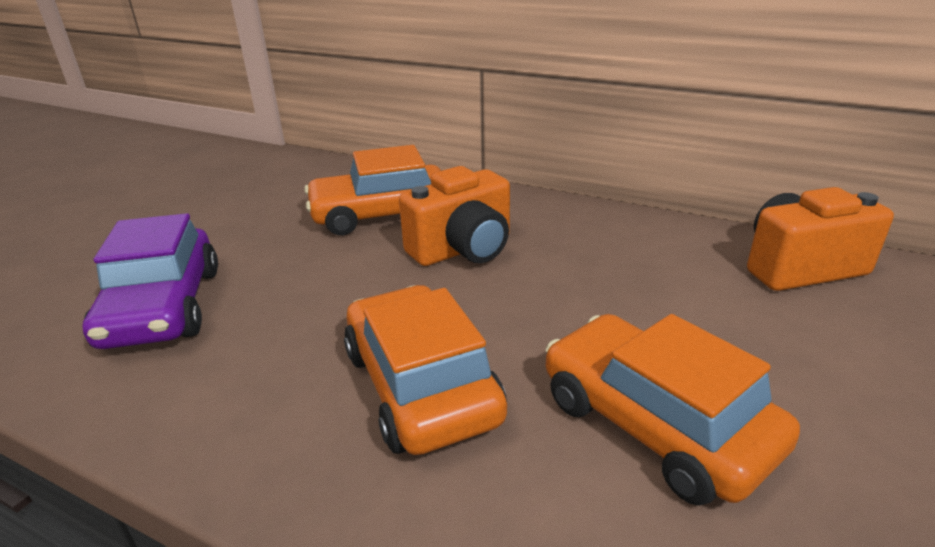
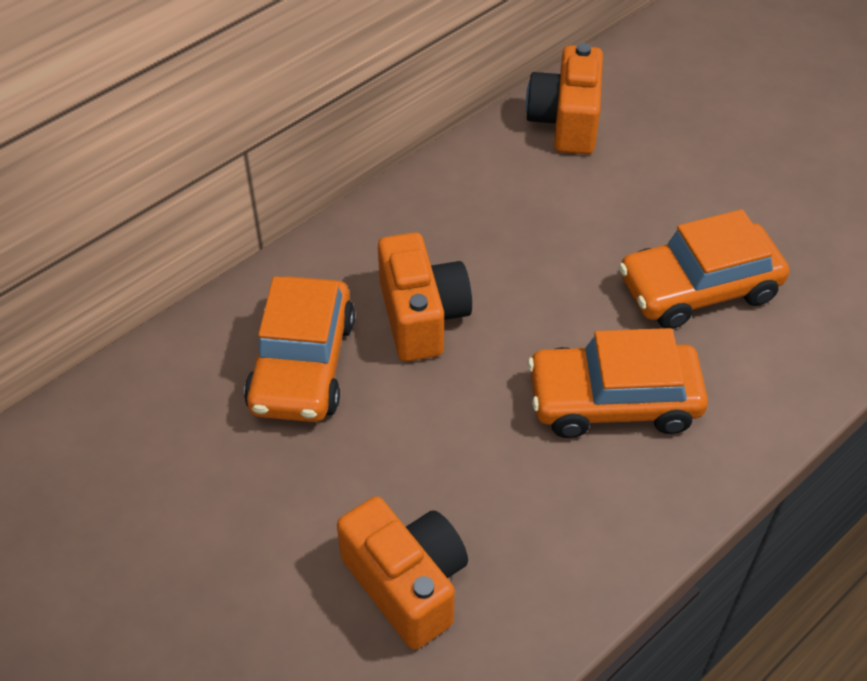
camera: 70 degrees left, 20 degrees up
(163, 307) = (407, 584): purple car -> orange camera

